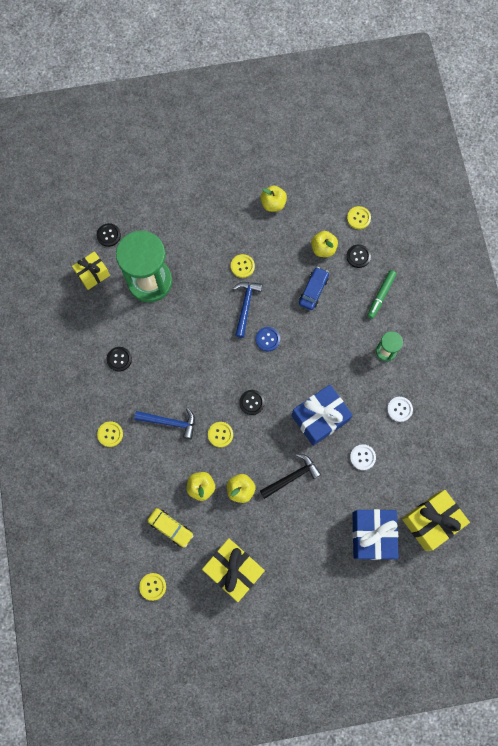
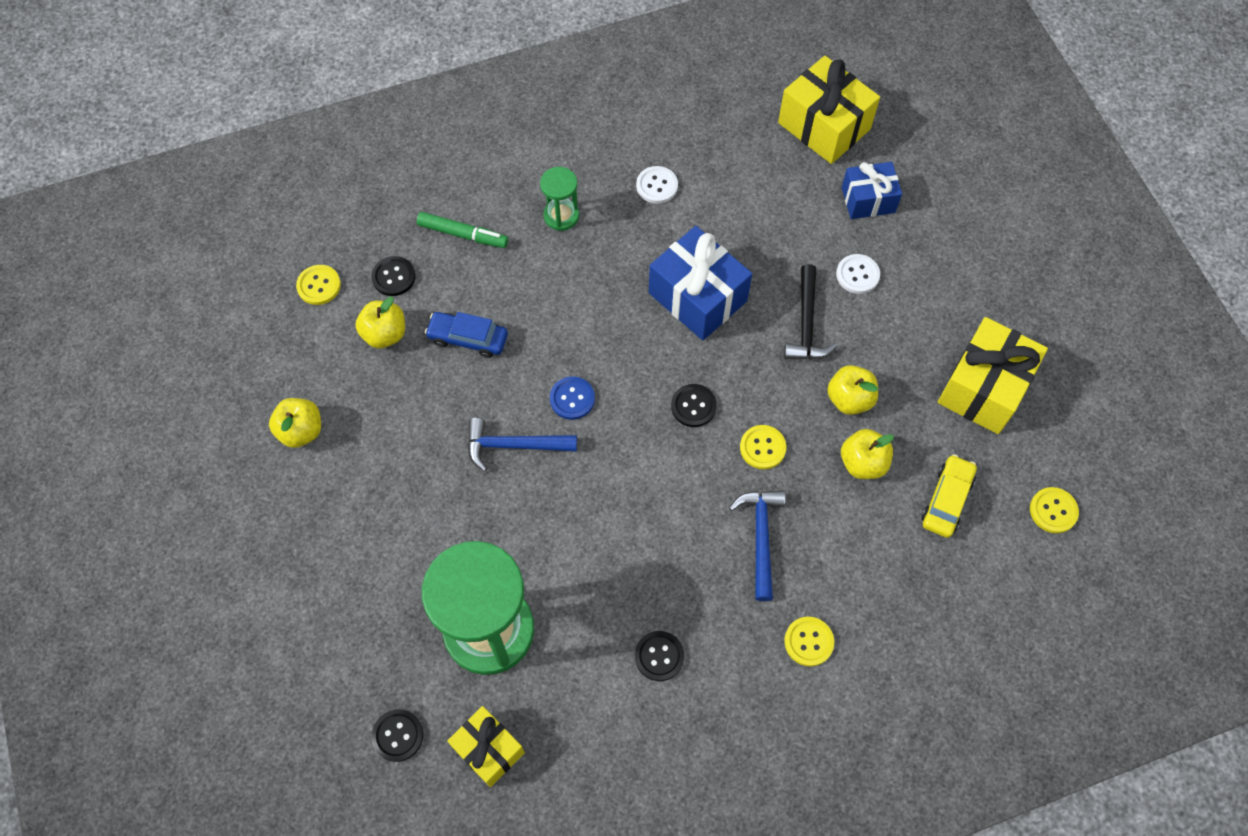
camera: 100 degrees left, 10 degrees down
(242, 266) = (436, 464): yellow button -> none
(292, 476) = (806, 324): black hammer -> black hammer turned 135 degrees counterclockwise
(362, 457) = (748, 227): white button -> white button (857, 275)
(372, 535) = (868, 200): blue gift -> blue gift, size x0.63

